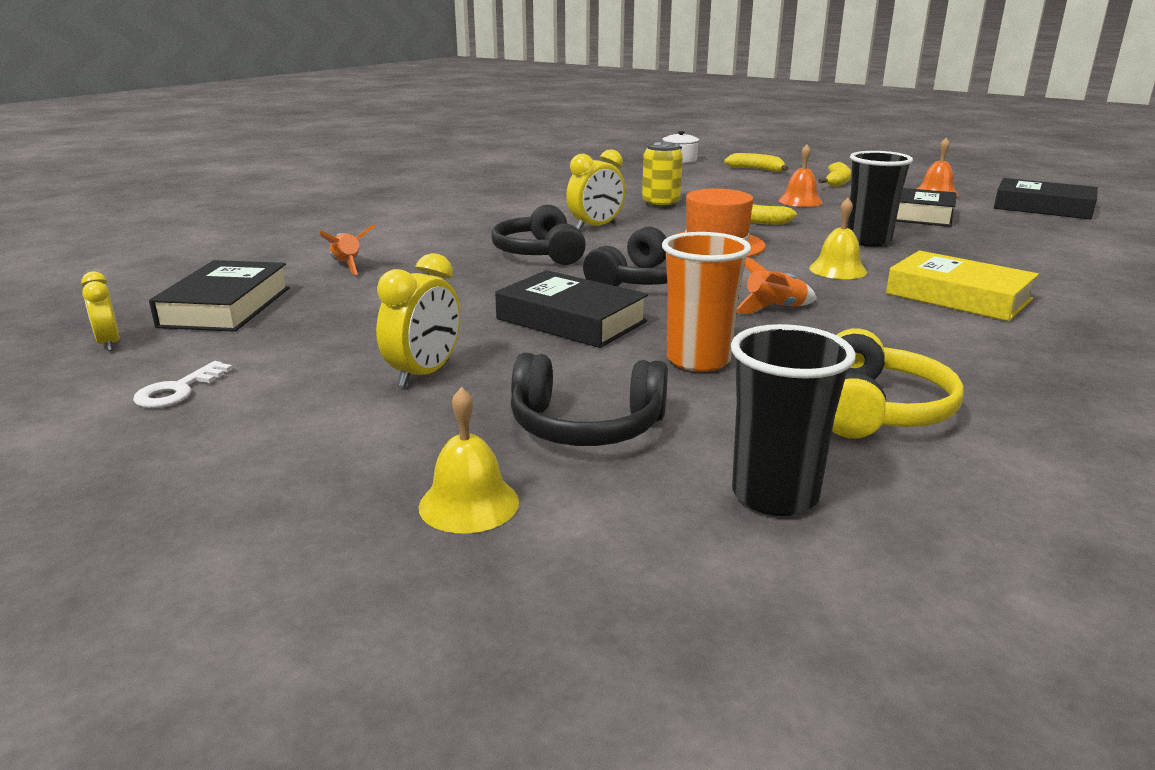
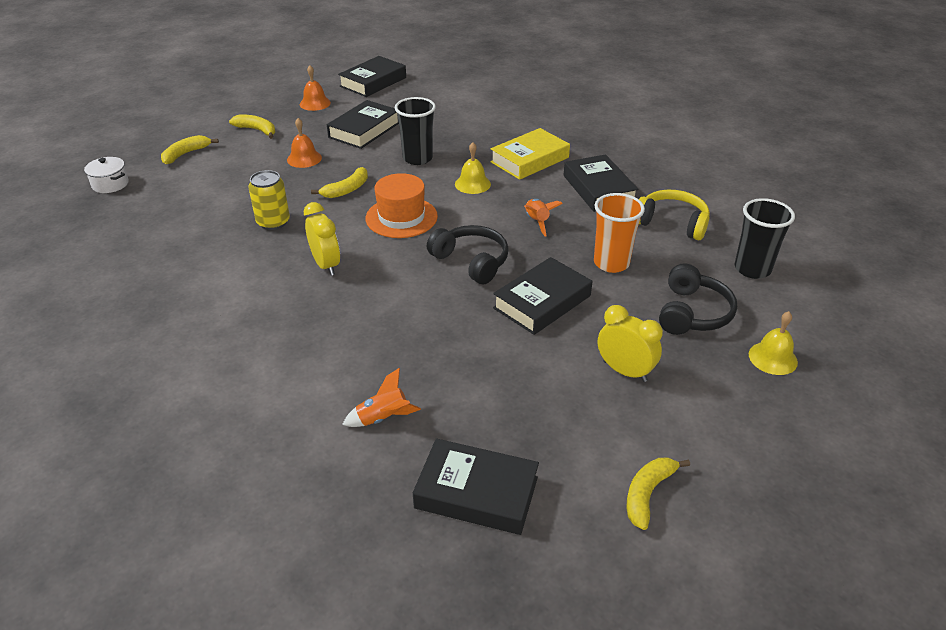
camera: 80 degrees left, 15 degrees up
(109, 344) = (554, 560): yellow clock -> none
(178, 390) = (647, 494): white key -> yellow banana
(539, 253) = (388, 302): black headphones -> none
(928, 346) = (598, 189): none -> black book

